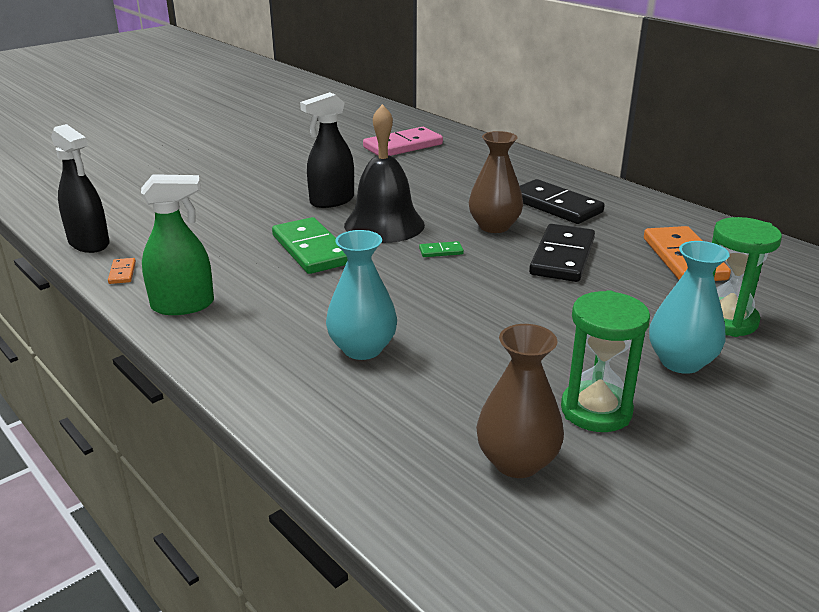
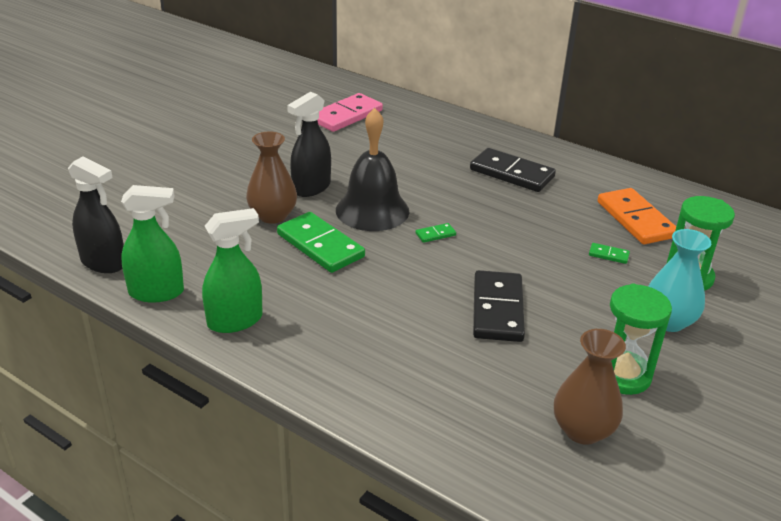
camera: 15 degrees left, 5 degrees up
(122, 273) = (157, 292): orange domino -> green spray bottle
(362, 348) = (415, 344): turquoise vase -> none
(494, 226) = (469, 202): brown vase -> brown vase (272, 216)
(562, 257) = (539, 229): black domino -> black domino (498, 309)
(634, 289) = (608, 255): none -> green domino

